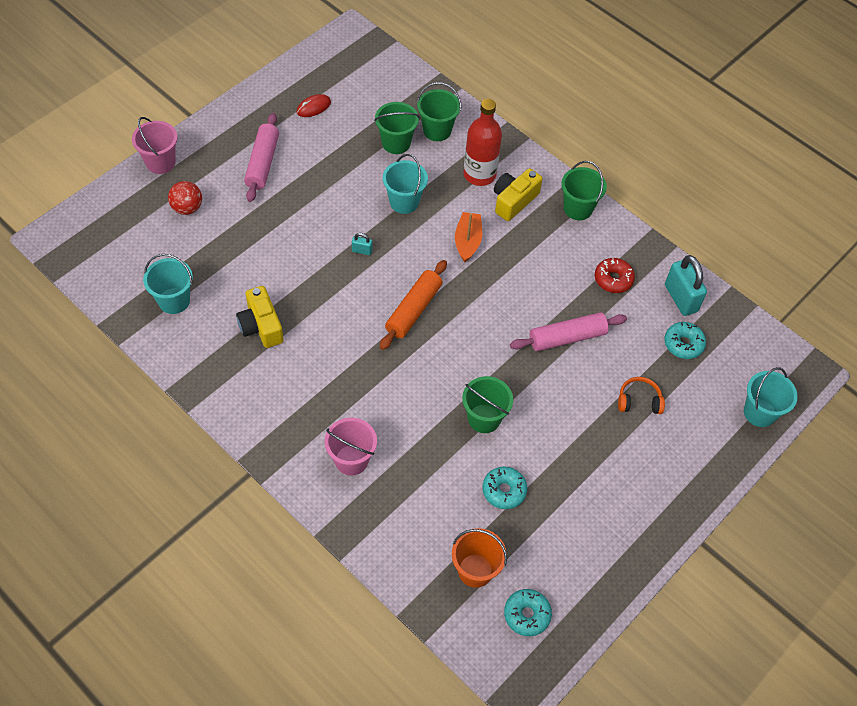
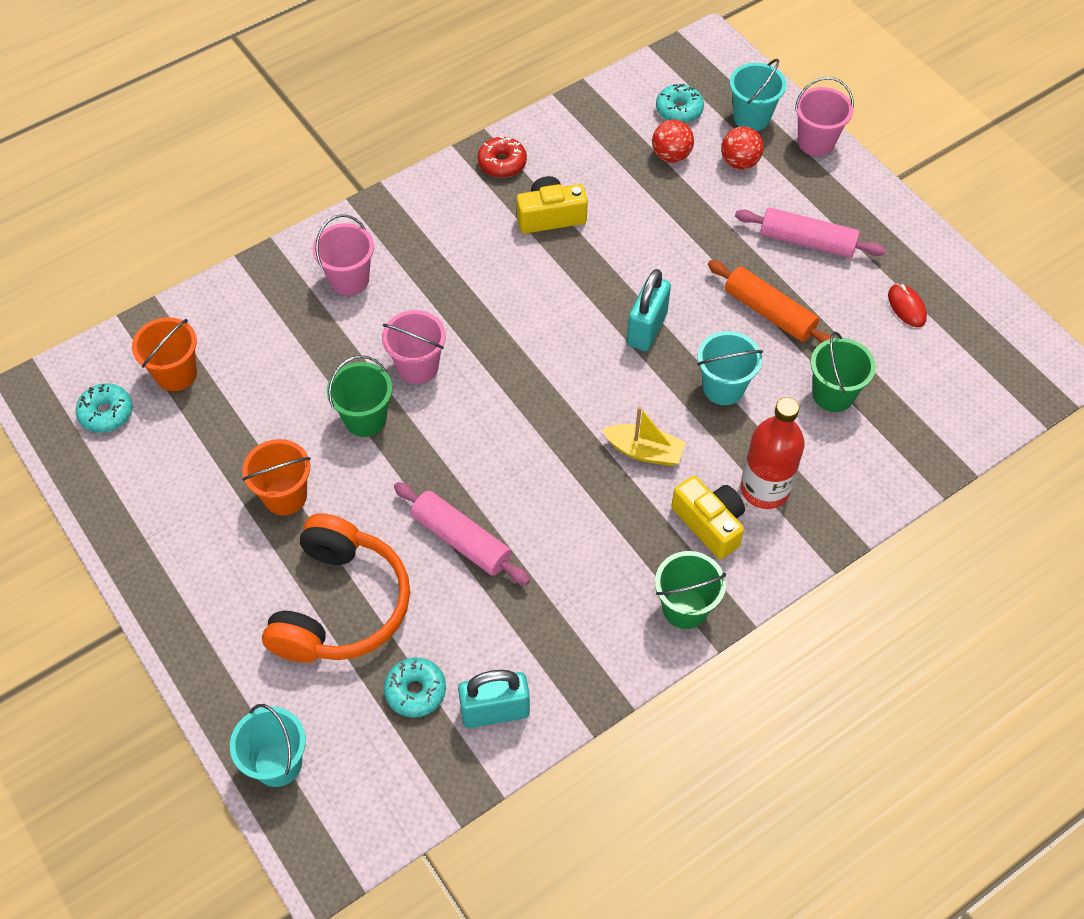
camera: 105 degrees right, 0 degrees up
(174, 300) = (602, 142): turquoise bucket -> turquoise bucket (751, 118)
(184, 252) = (671, 155): none -> red ball
(362, 251) = (646, 329): turquoise padlock -> turquoise padlock, size x2.16
(413, 310) = (543, 371): orange rolling pin -> orange rolling pin (769, 312)
(428, 392) = (418, 367): none -> pink bucket
(437, 130) = (855, 449): green bucket -> none
(467, 241) = (644, 451): orange boat -> yellow boat
(504, 491) = (263, 421): turquoise donut -> turquoise donut (679, 110)
(565, 457) = (285, 496): none -> orange bucket
(567, 337) = (461, 540): pink rolling pin -> pink rolling pin turned 45 degrees counterclockwise
(613, 279) = (546, 624): red donut -> red donut (502, 163)
(639, 401) = (340, 605): orange headphones -> orange headphones, size x2.30

